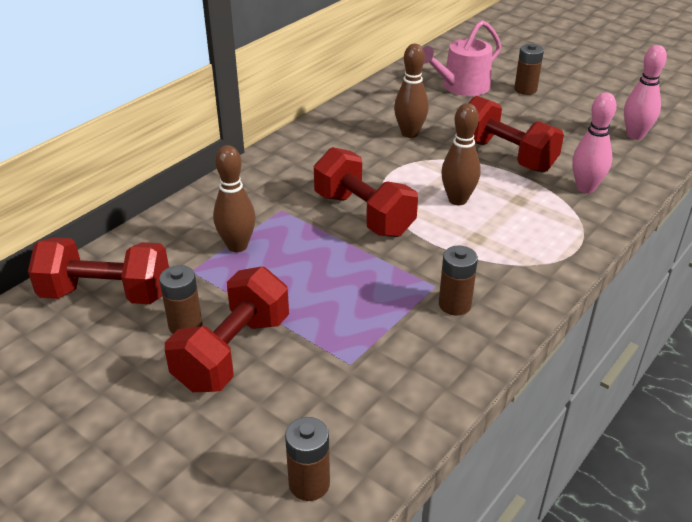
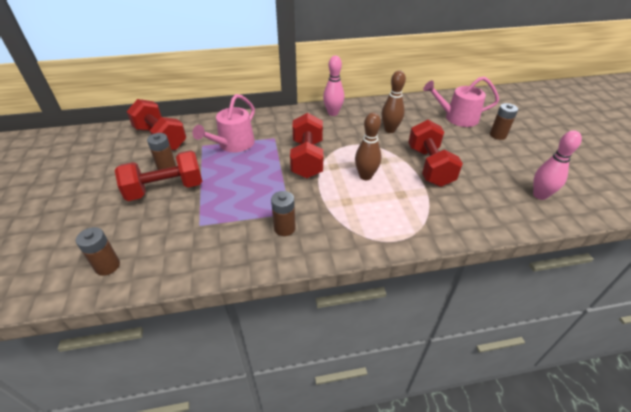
camera: 40 degrees right, 5 degrees up
(237, 246) = (233, 144): brown bowling pin -> pink watering can
(585, 188) = (454, 209): pink bowling pin -> pink bowling pin (333, 113)

